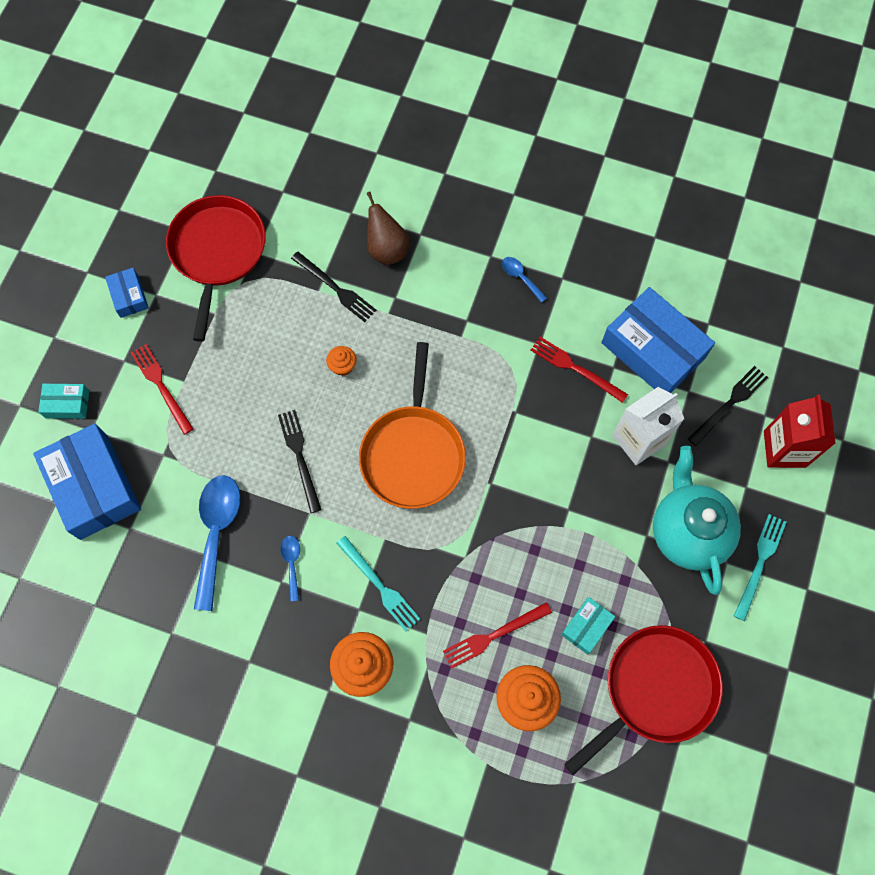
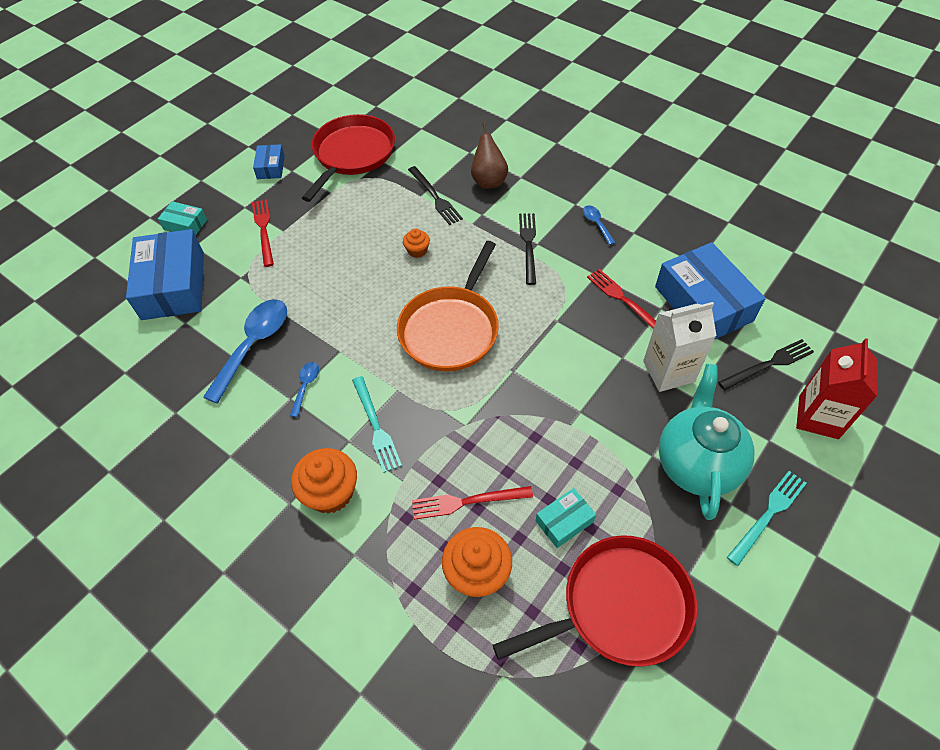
camera: 20 degrees right, 15 degrees down
(300, 457) = (351, 307): black fork -> black fork (528, 245)

